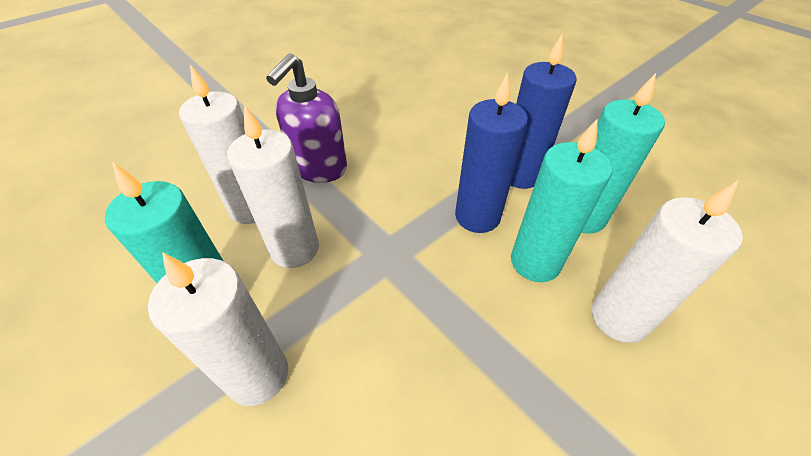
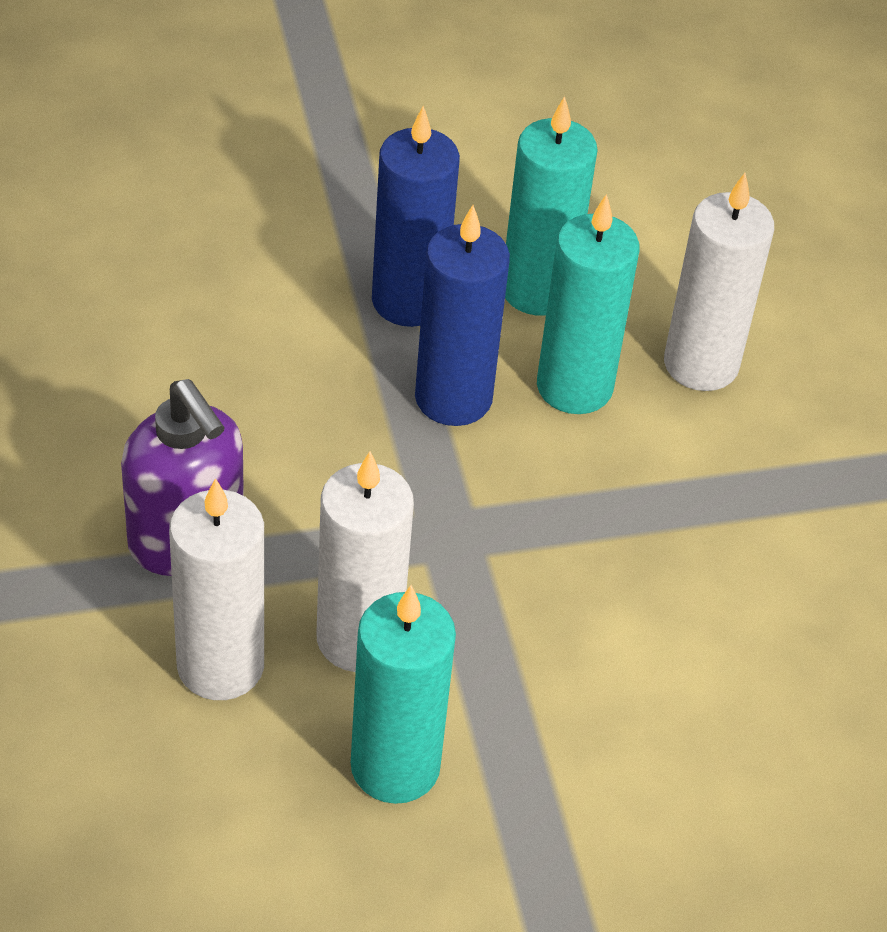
camera: 65 degrees left, 0 degrees up
(258, 375) = (550, 746): white candle -> none

